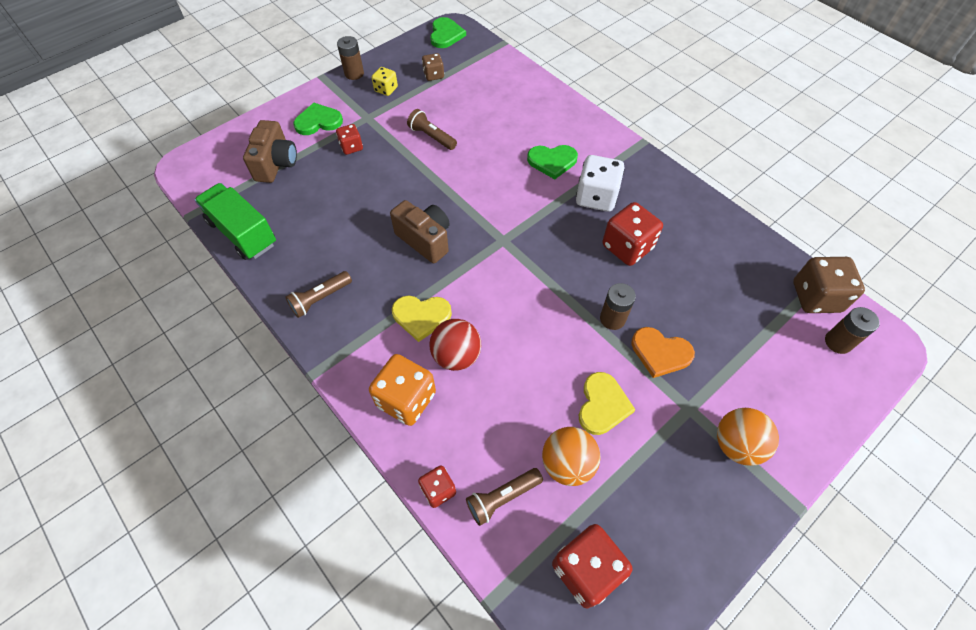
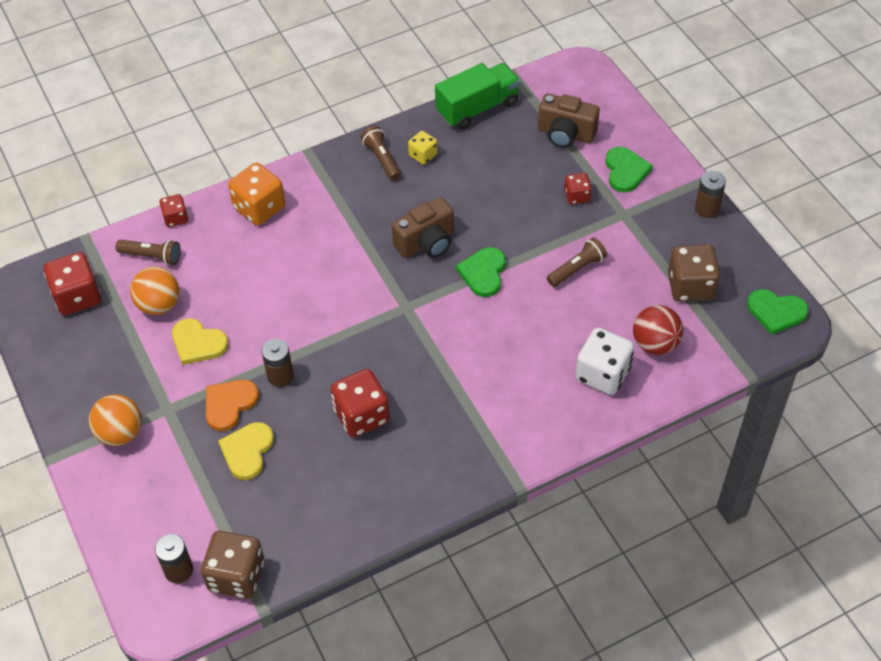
camera: 105 degrees right, 5 degrees down
(386, 89) = (671, 236): yellow dice -> yellow dice (423, 155)
(421, 316) = (337, 228): yellow heart -> yellow heart (247, 451)
(433, 75) = (690, 286): brown dice -> brown dice, size x1.79
(456, 356) = (287, 247): red ball -> red ball (655, 344)
(502, 498) = (152, 256): brown flashlight -> brown flashlight turned 120 degrees clockwise
(552, 161) = (508, 377): green heart -> green heart (483, 273)
(596, 197) = (440, 406): white dice -> white dice (602, 374)

